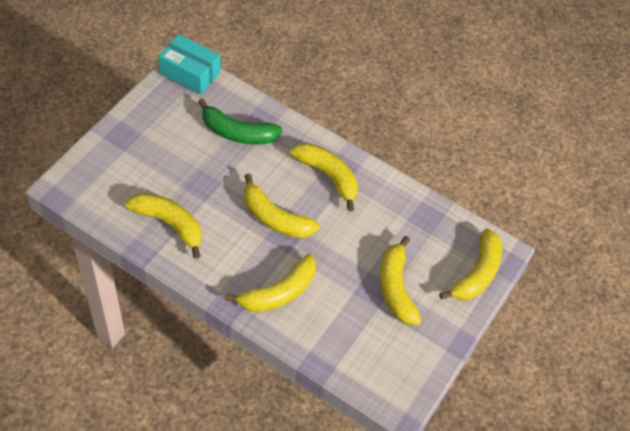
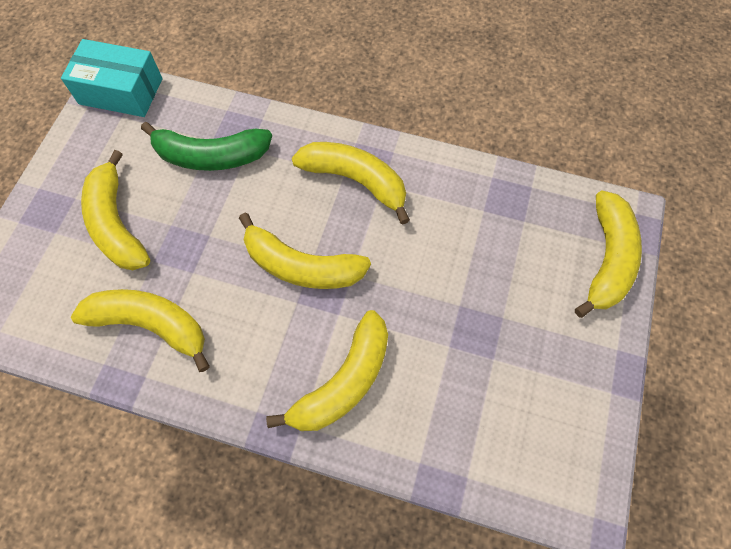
camera: 10 degrees left, 10 degrees up
(396, 288) = (507, 318): yellow banana -> yellow banana (117, 224)

